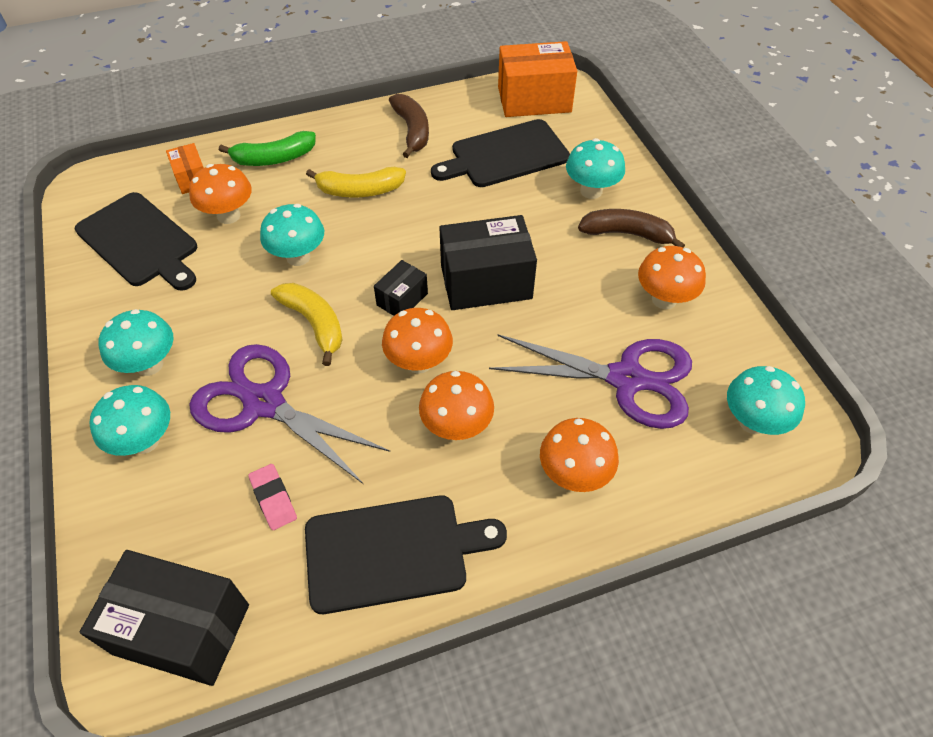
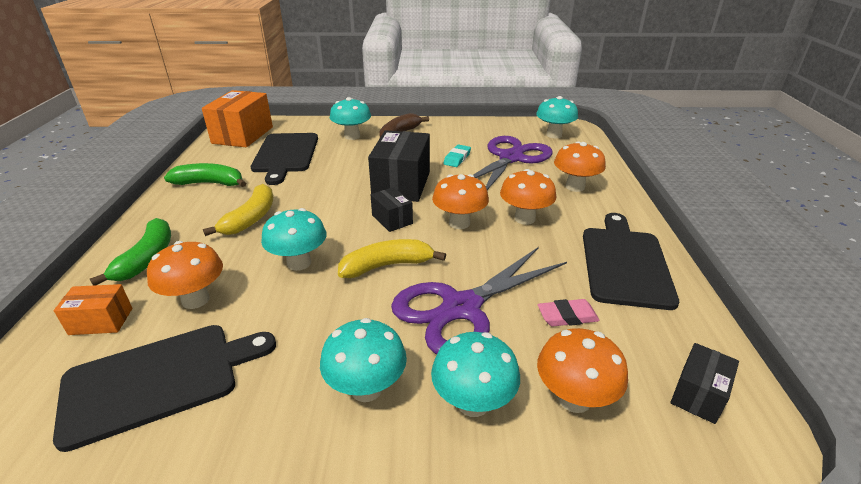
camera: 70 degrees left, 20 degrees down
(181, 629) = (698, 394): black box -> black box, size x0.52
(412, 131) = (210, 183): brown banana -> green banana
(588, 317) = (457, 158): none -> turquoise eraser
(664, 299) = (458, 136): orange mushroom -> orange mushroom (574, 399)

